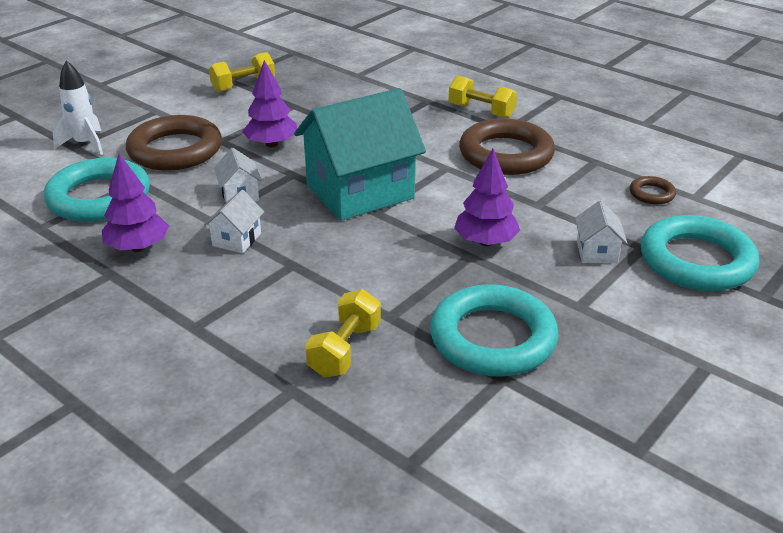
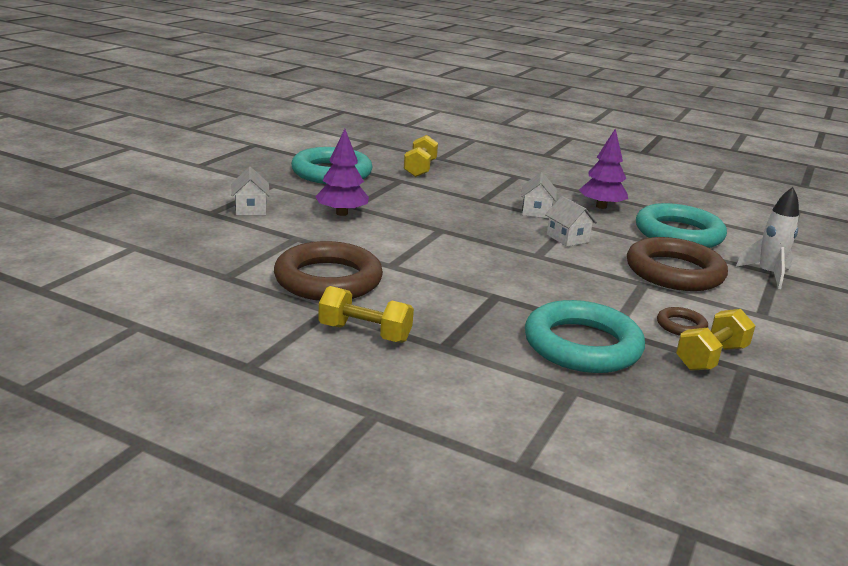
camera: 165 degrees right, 10 degrees down
(272, 144) = (587, 281): purple tree -> none
(360, 192) = (464, 243): turquoise house -> none
(651, 194) = (179, 248): brown ring -> brown ring (681, 326)
(696, 261) = (170, 205): turquoise ring -> turquoise ring (582, 345)

